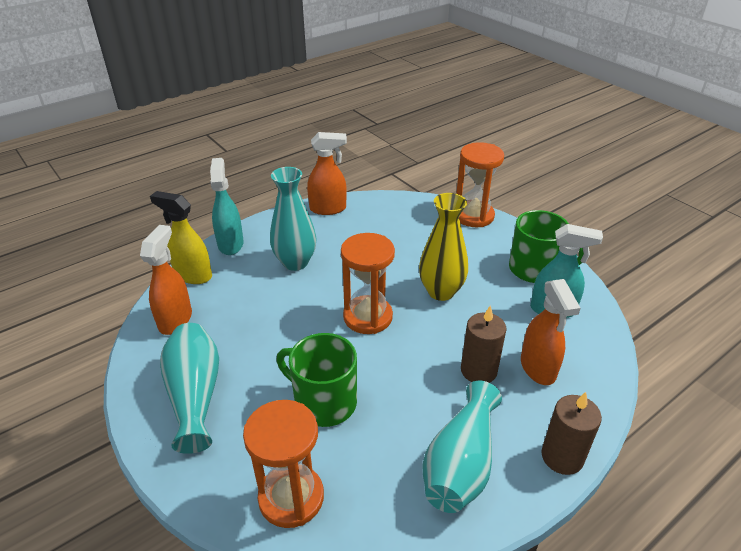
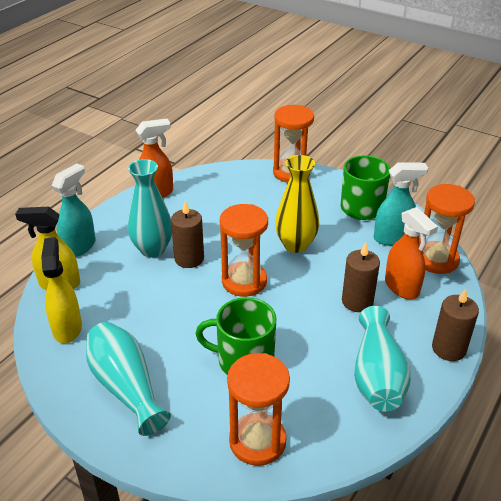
camera: 20 degrees left, 0 degrees up
(175, 320) = (67, 328): orange spray bottle -> yellow spray bottle
(230, 244) = (79, 246): turquoise spray bottle -> turquoise spray bottle turned 60 degrees clockwise
(325, 280) = (189, 258): none -> brown candle
(594, 346) = (436, 259): none -> orange hourglass

